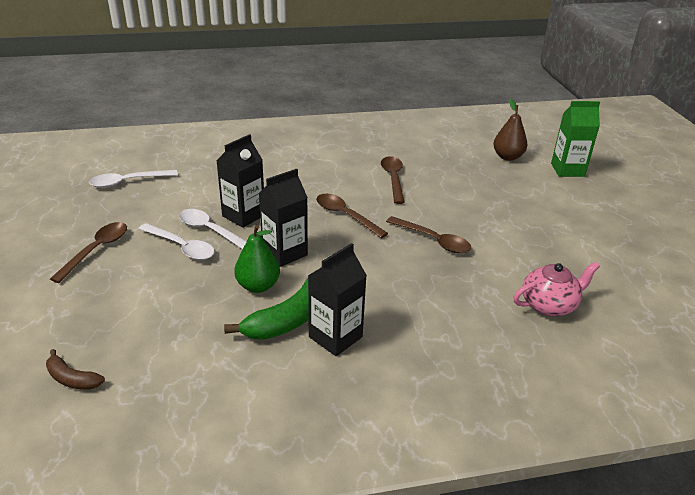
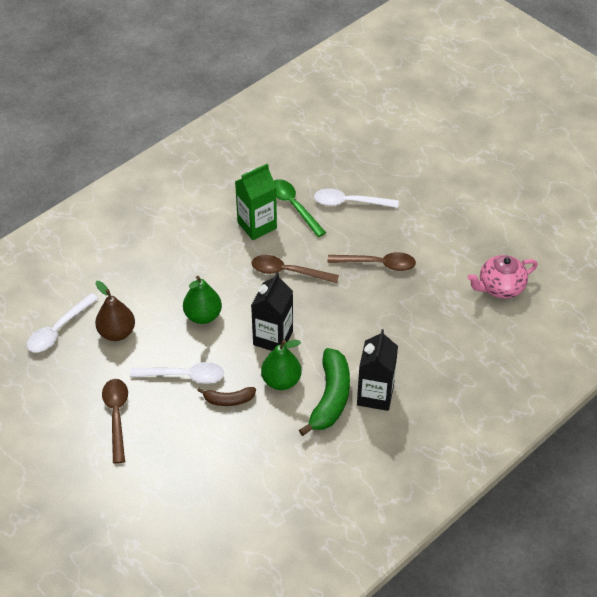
camera: 30 degrees left, 15 degrees up
(72, 379) = (225, 528): brown banana -> brown banana (228, 400)
(210, 230) = (190, 346): white spoon -> white spoon (349, 202)
(243, 216) = (203, 316): black carton -> green pear
(393, 179) = (293, 206): brown spoon -> green spoon
(507, 157) = (371, 127): brown pear -> brown pear (117, 332)
(549, 305) = (500, 287): pink teapot -> pink teapot turned 150 degrees counterclockwise
(567, 170) = (431, 121): green carton -> green carton (257, 225)

